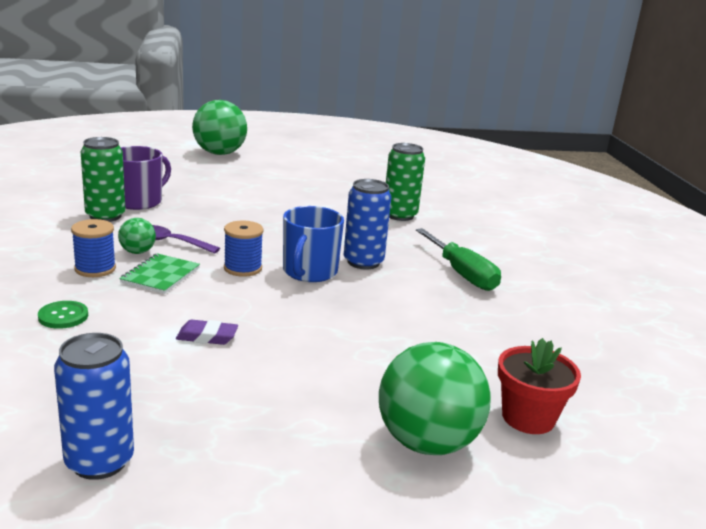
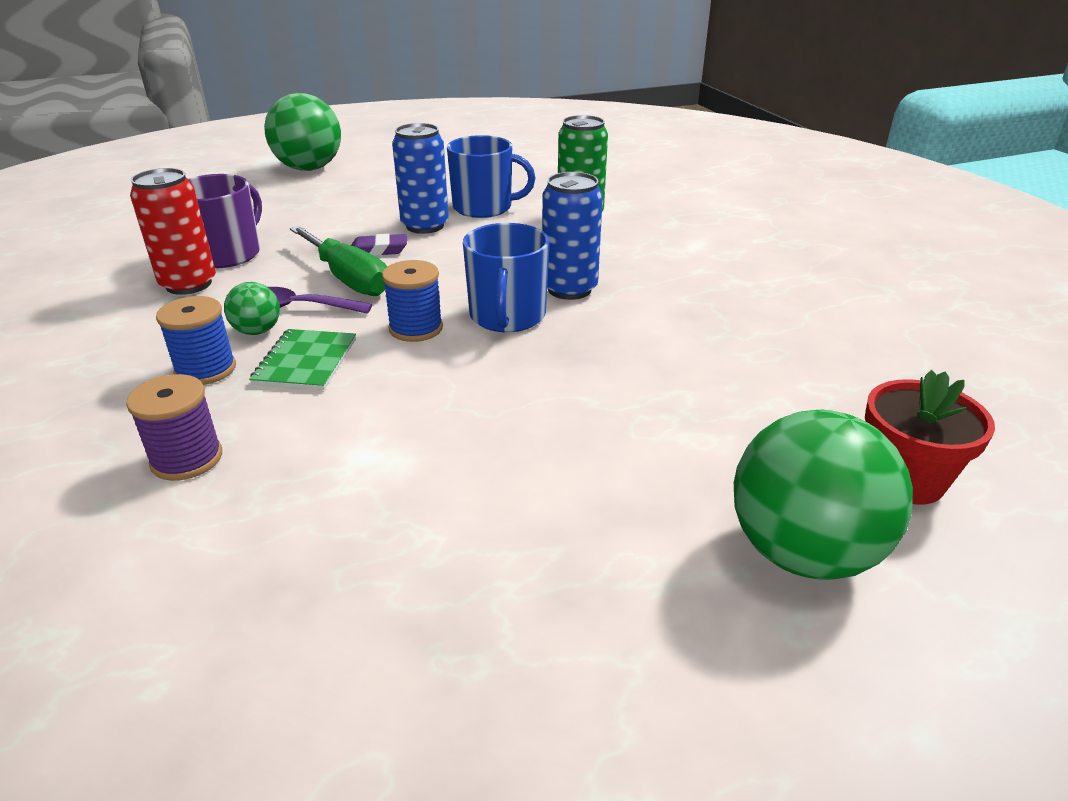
camera: 10 degrees left, 10 degrees up
(63, 316) = (187, 459): green button -> purple spool
(99, 461) = (346, 716): blue can -> blue can (425, 226)
(105, 216) = (188, 284): green can -> red can
(207, 337) = (415, 447): purple eraser -> purple eraser (378, 250)
(332, 199) = (484, 207): none -> blue mug
(462, 274) = (700, 283): green screwdriver -> green screwdriver (348, 279)

